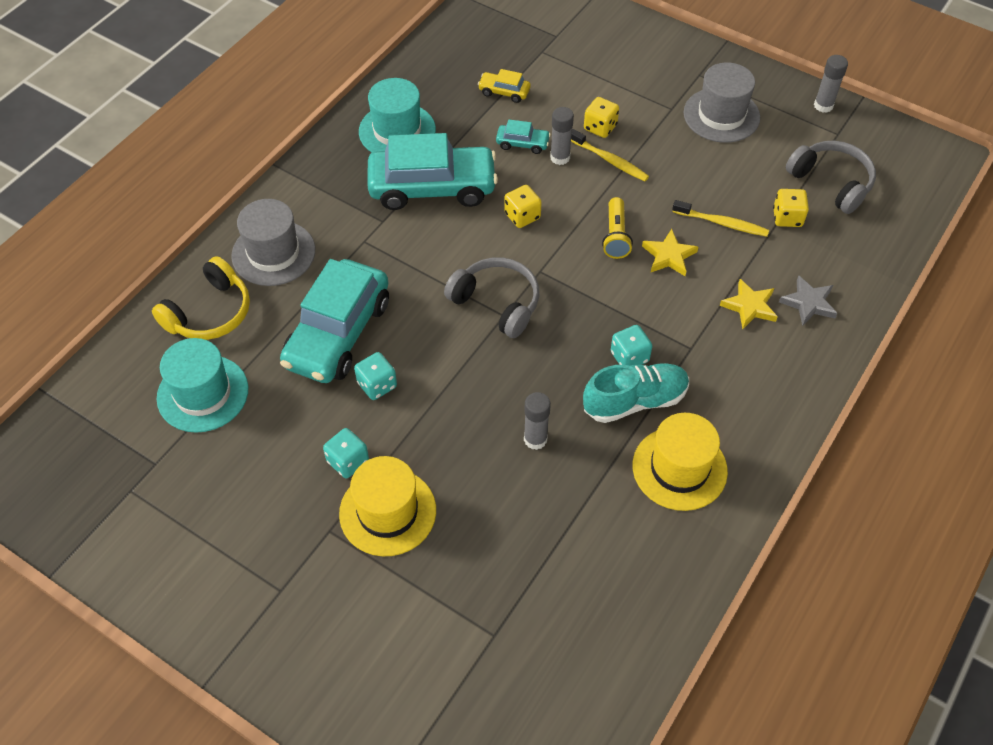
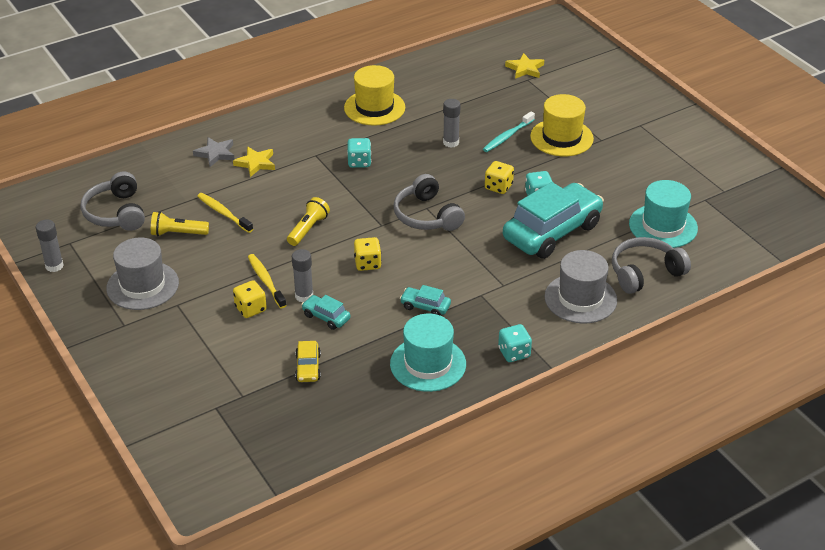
camera: 155 degrees left, 15 degrees down
(210, 313) = (645, 273): yellow headphones -> grey headphones
(348, 461) = (576, 165): turquoise dice -> turquoise dice (514, 353)
(432, 187) = (425, 307): turquoise car -> turquoise car, size x0.43
(465, 483) = (507, 136): none -> turquoise toothbrush
(504, 92) = (308, 367): yellow car -> yellow car turned 45 degrees clockwise
(635, 401) = (374, 141): turquoise shoe -> none
(669, 256) = (281, 206): yellow star -> yellow star (525, 69)
(745, 181) = (178, 233): none -> yellow flashlight
(787, 218) = (174, 202): yellow dice -> yellow dice (498, 187)

